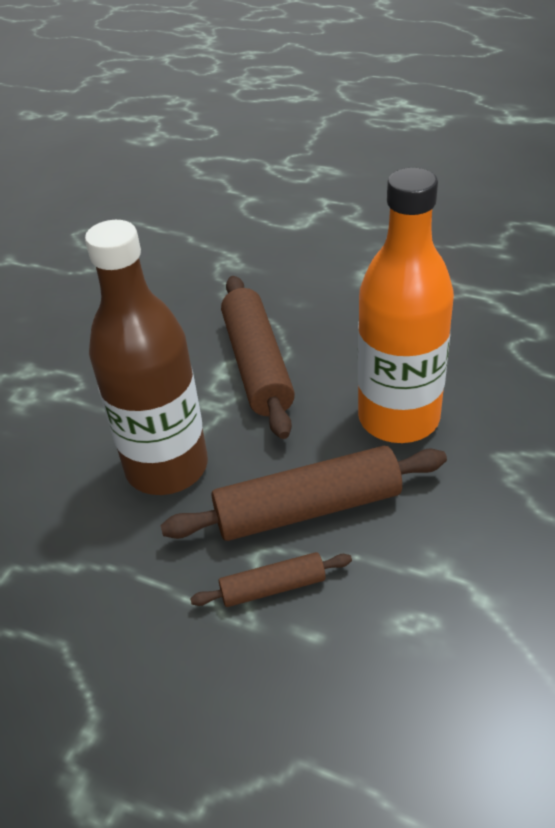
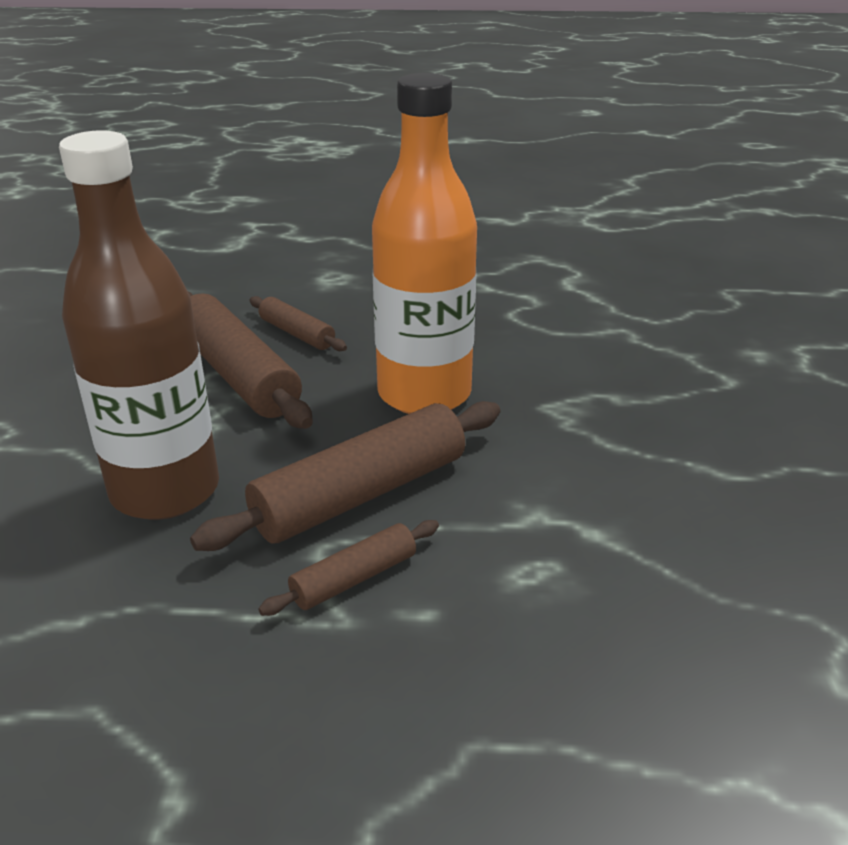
camera: 25 degrees left, 10 degrees down
(318, 331) = (297, 333): none -> brown rolling pin

